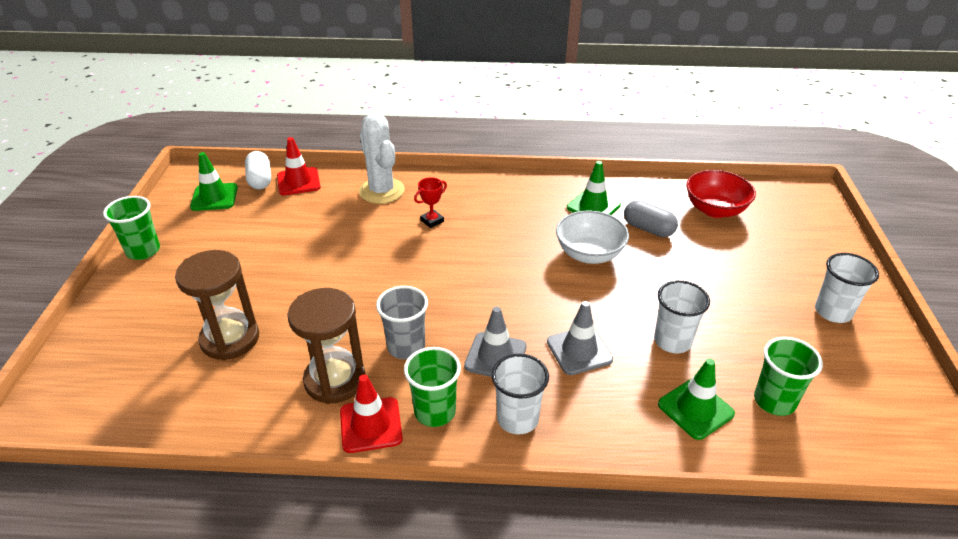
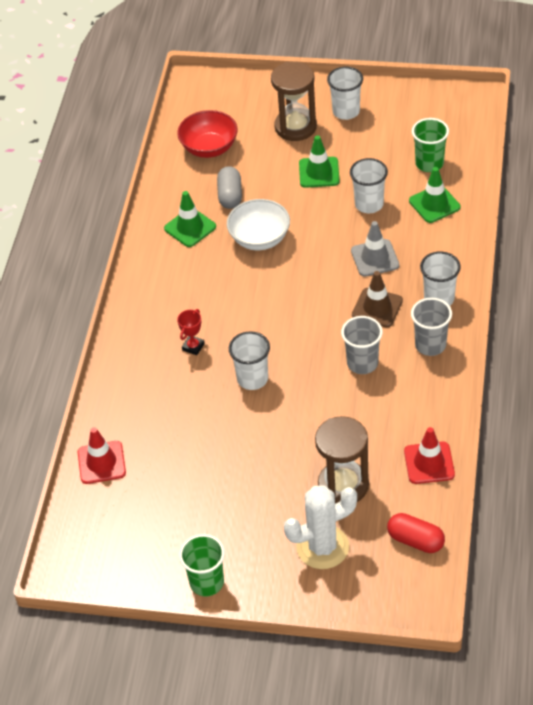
camera: 80 degrees left, 10 degrees up
(130, 406) = (415, 540): none -> red capsule
(214, 197) = (118, 537): green traffic cone -> green traffic cone (319, 172)
(260, 180) = (90, 499): white capsule -> none
(335, 380) = (395, 407): brown hourglass -> brown hourglass (295, 127)
(371, 425) = (441, 382): red traffic cone -> red traffic cone (429, 463)
(381, 191) = (134, 388): white cactus -> white cactus (322, 547)
(388, 262) = (252, 379): none -> white cup
(432, 221) = (193, 347): red trophy -> red trophy turned 60 degrees clockwise
(435, 412) = (430, 345): green cup -> grey cup
(495, 356) = (377, 308): grey traffic cone -> brown traffic cone
(648, 229) = (230, 195): grey capsule -> grey capsule turned 45 degrees counterclockwise

